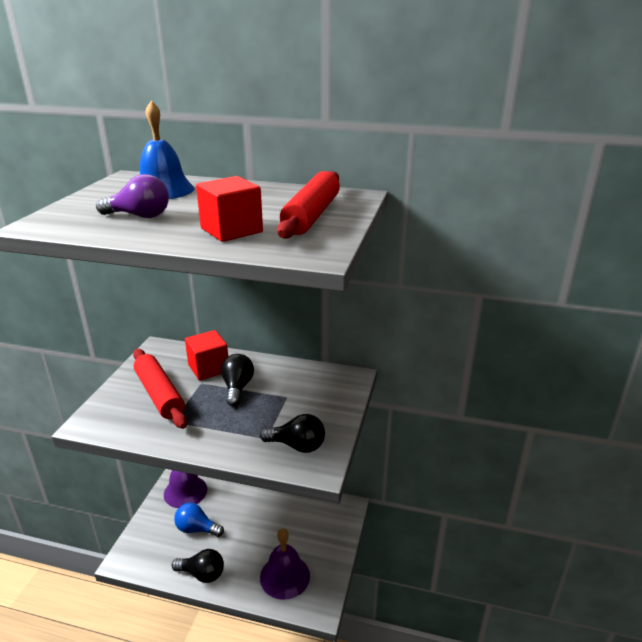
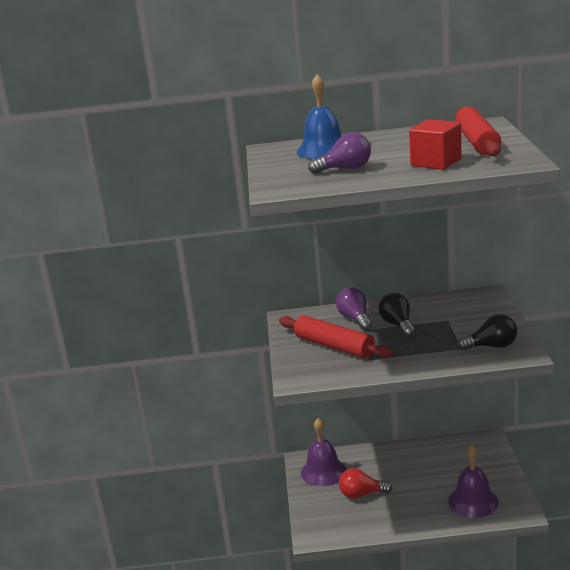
camera: 15 degrees left, 5 degrees down
(197, 529) = (361, 494): blue light bulb -> red light bulb
(202, 574) = (397, 522): black light bulb -> none
(208, 368) = (355, 319): red cube -> purple light bulb

